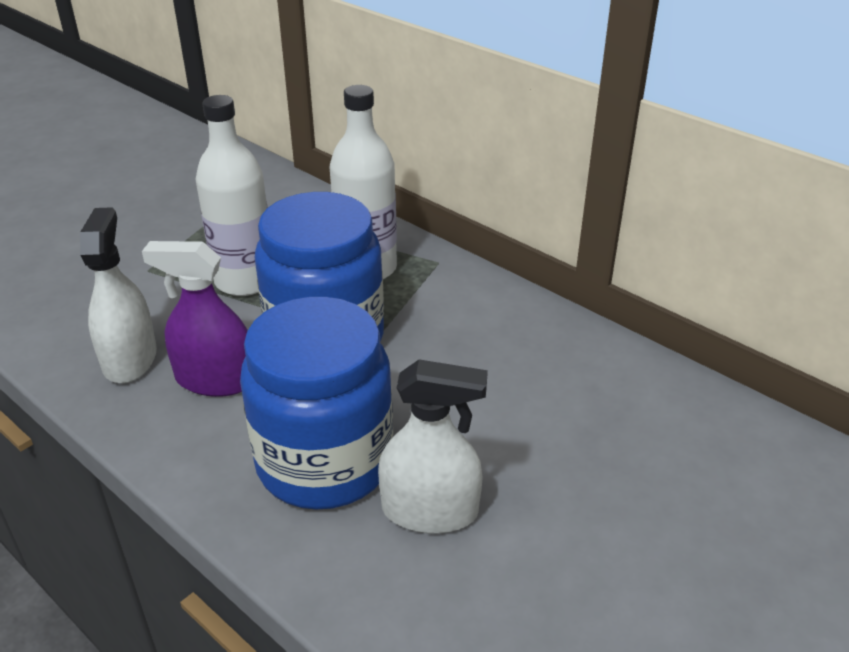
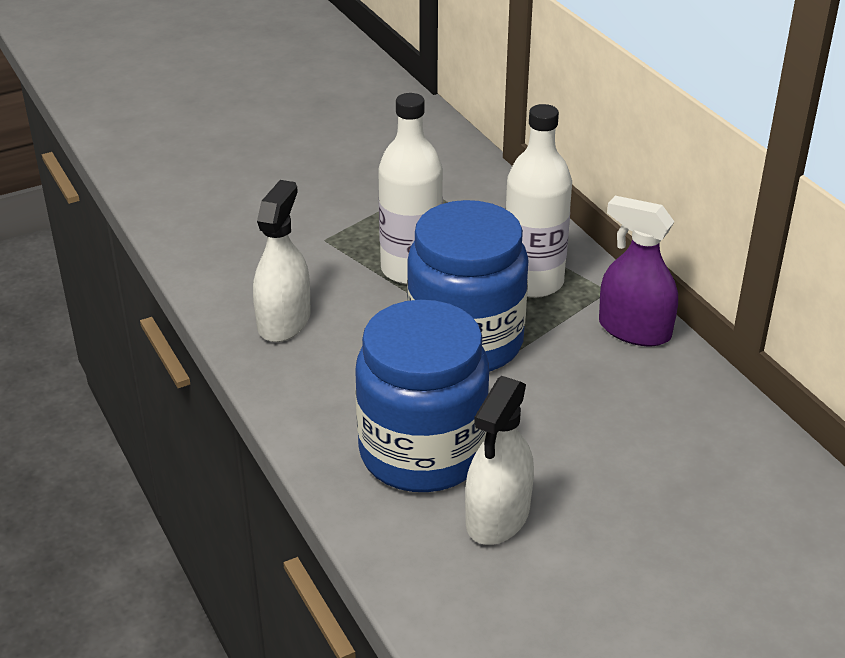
camera: 20 degrees right, 0 degrees up
(215, 380) = (352, 357): purple spray bottle -> purple spray bottle (634, 330)
(430, 511) = (498, 517): white spray bottle -> white spray bottle turned 90 degrees clockwise

